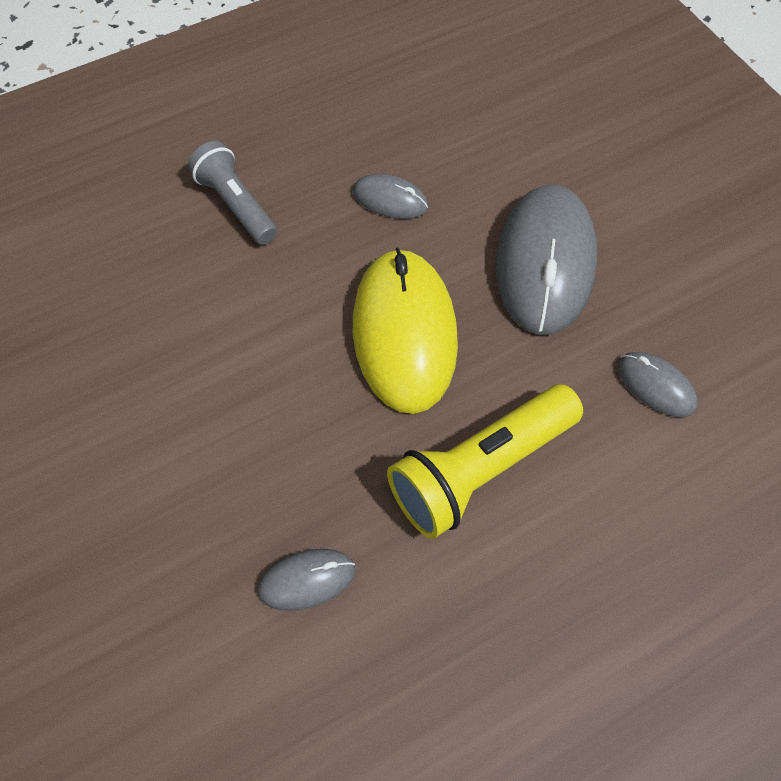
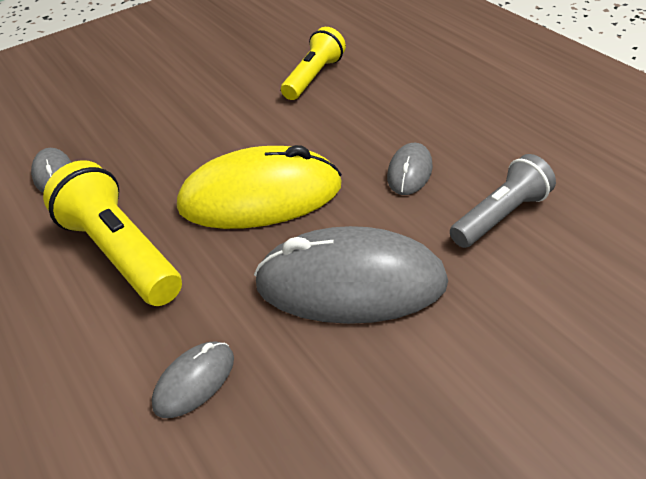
camera: 90 degrees right, 20 degrees down
(168, 269) = (314, 77): none -> yellow flashlight
(236, 205) = (383, 95): grey flashlight -> grey flashlight (501, 217)

